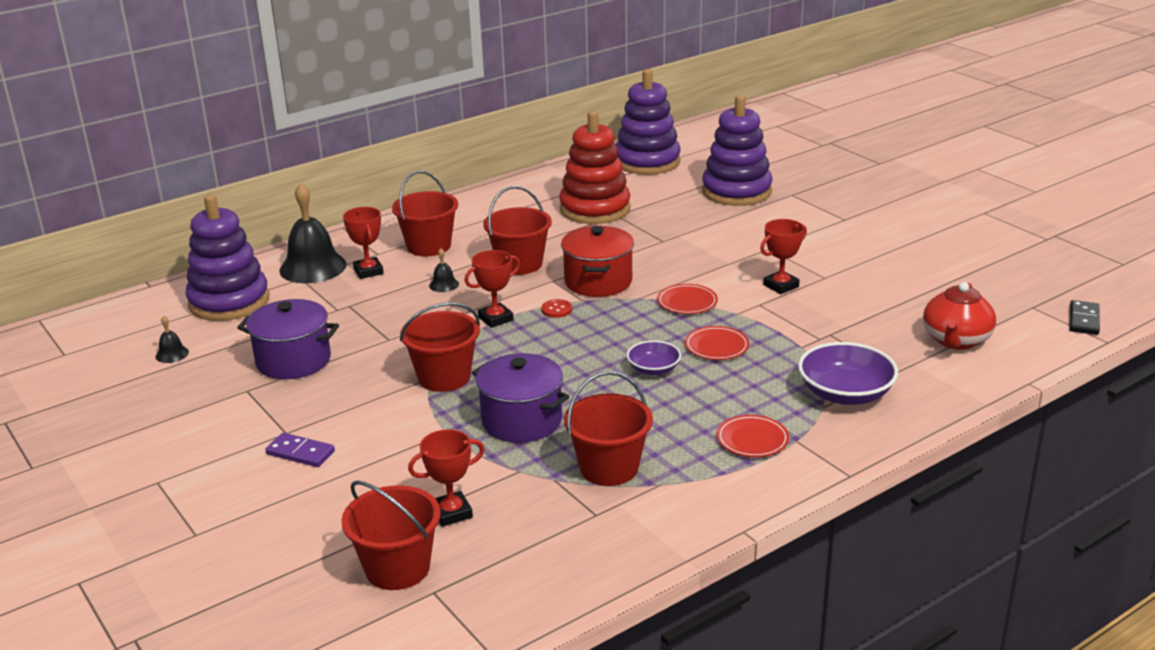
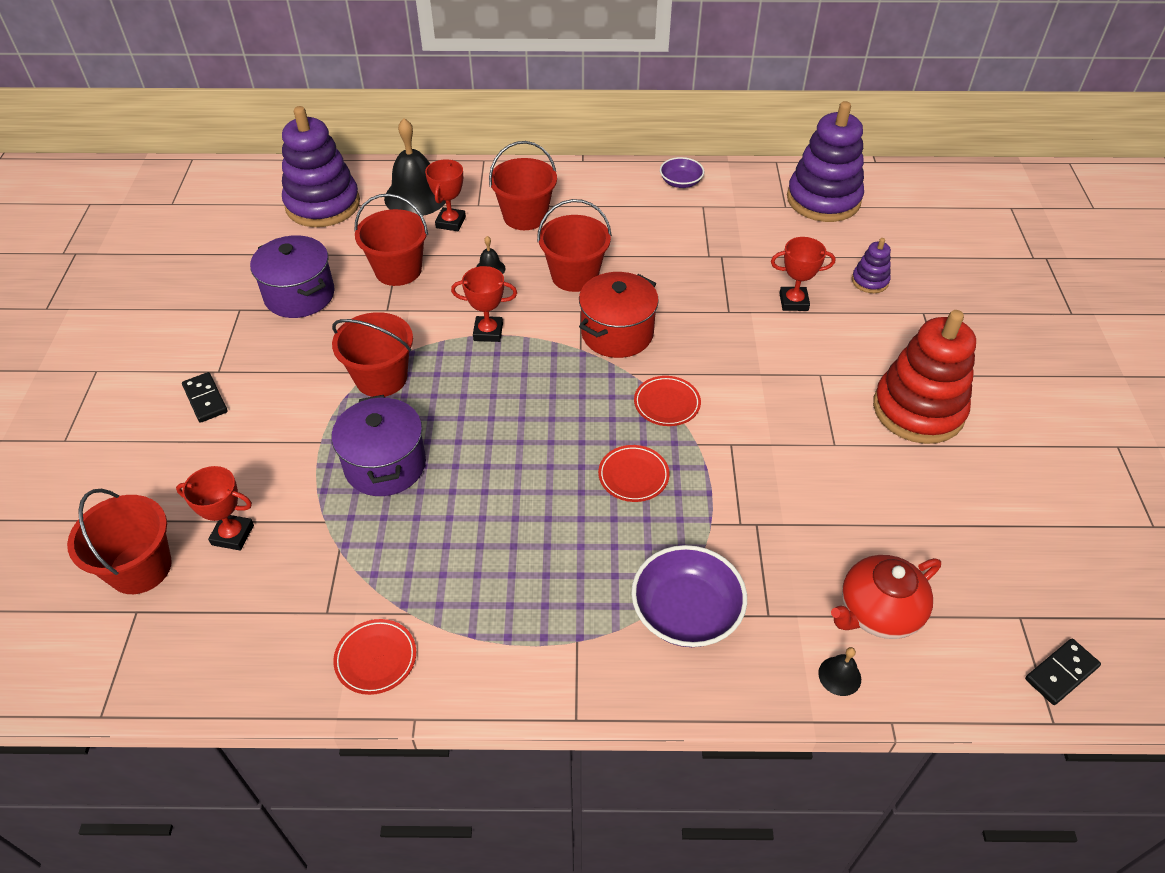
camera: 35 degrees right, 20 degrees up
(172, 354) = (232, 241): black bell -> black bell (839, 676)
(300, 453) = (205, 399): purple domino -> black domino
(556, 310) = (547, 349): red button -> none
(595, 209) = (709, 239): red stacking toy -> red stacking toy (918, 410)
(609, 468) = (391, 566): red bucket -> red bucket (398, 270)
(653, 369) = (550, 470): purple bowl -> purple bowl (680, 182)
(736, 191) = (870, 281): purple stacking toy -> purple stacking toy, size x0.46
(752, 440) = (540, 613): red plate -> red plate (376, 658)
(781, 286) = (778, 431): red trophy -> red trophy (793, 302)

